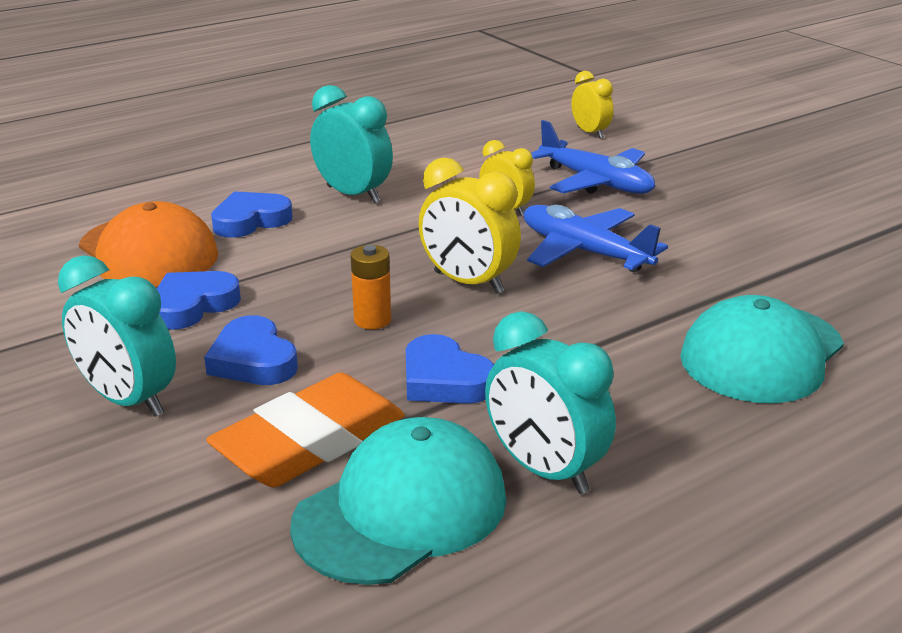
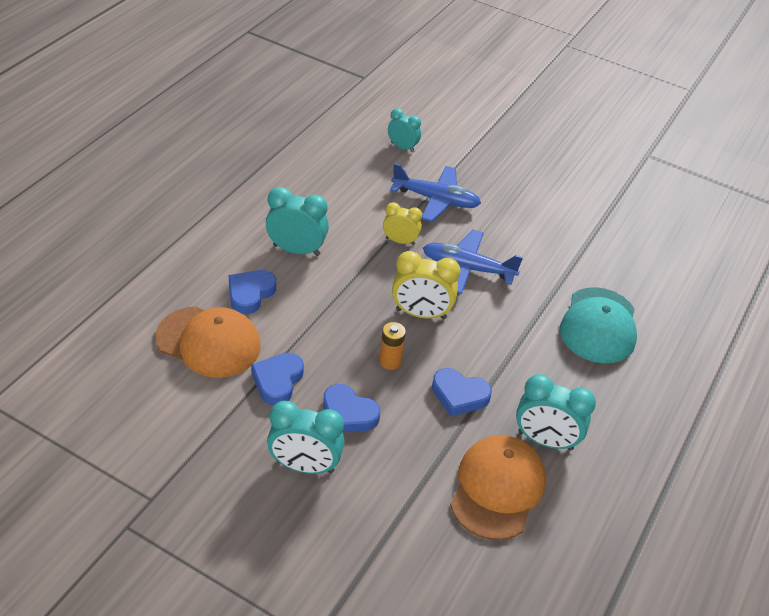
camera: 30 degrees left, 15 degrees up
(310, 441) = (423, 461): orange eraser -> none
(401, 510) = (497, 489): turquoise cap -> orange cap
(590, 133) = (402, 147): yellow clock -> turquoise clock

